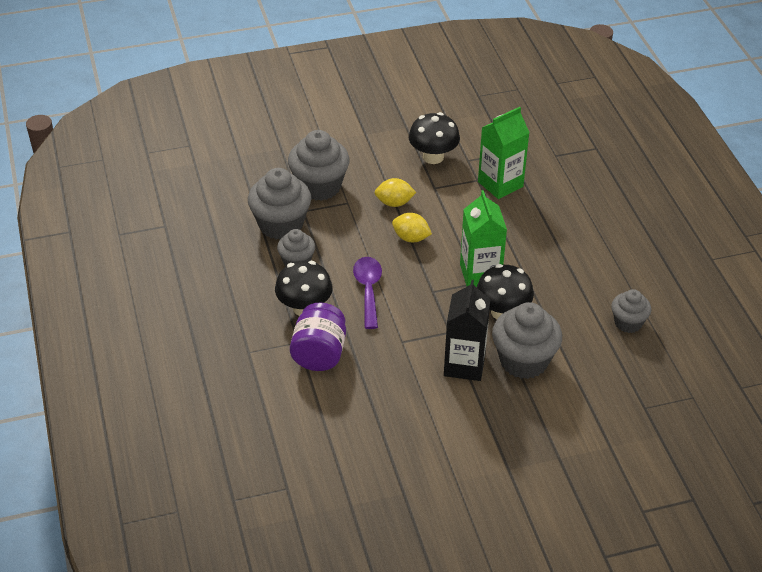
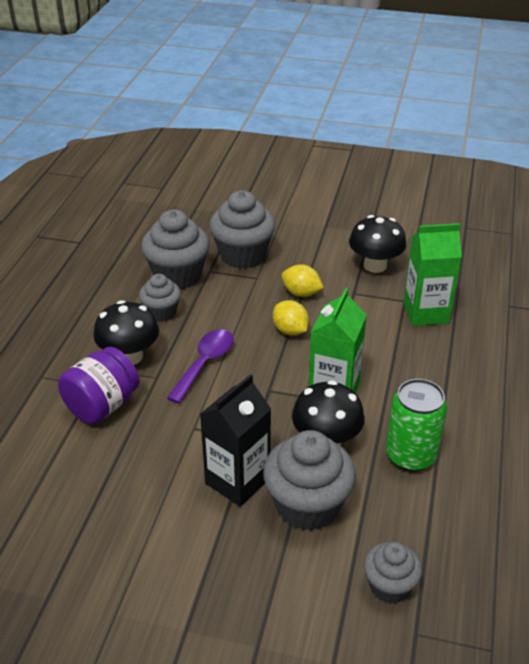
camera: 30 degrees right, 5 degrees down
(565, 298) = (411, 455): none -> green can
(628, 323) = (468, 515): grey cupcake -> grey cupcake (389, 586)

